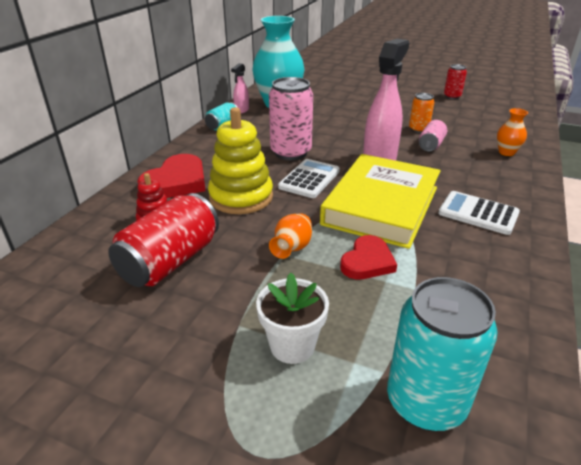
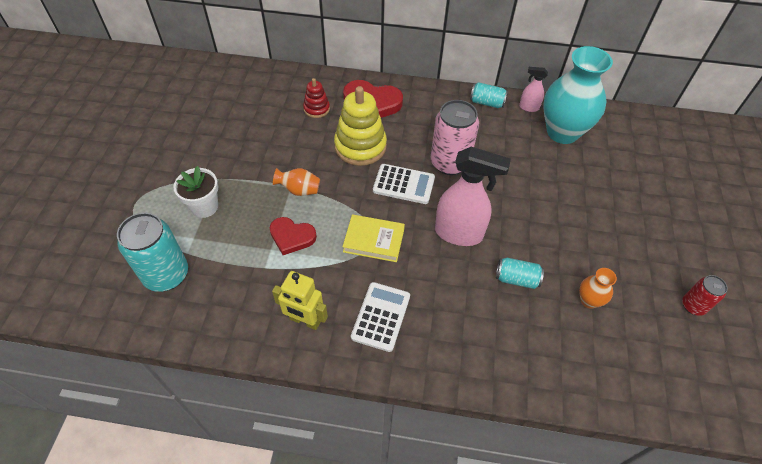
camera: 75 degrees right, 20 degrees up
(170, 261) = (272, 130): red can -> none
(381, 205) = (374, 240): yellow book -> yellow book, size x0.52
(418, 129) = (555, 266): orange can -> none
(431, 145) = (516, 279): pink can -> turquoise can
(491, 263) = (305, 320): none -> yellow robot
(506, 152) = (529, 357): orange vase -> orange vase (589, 300)

